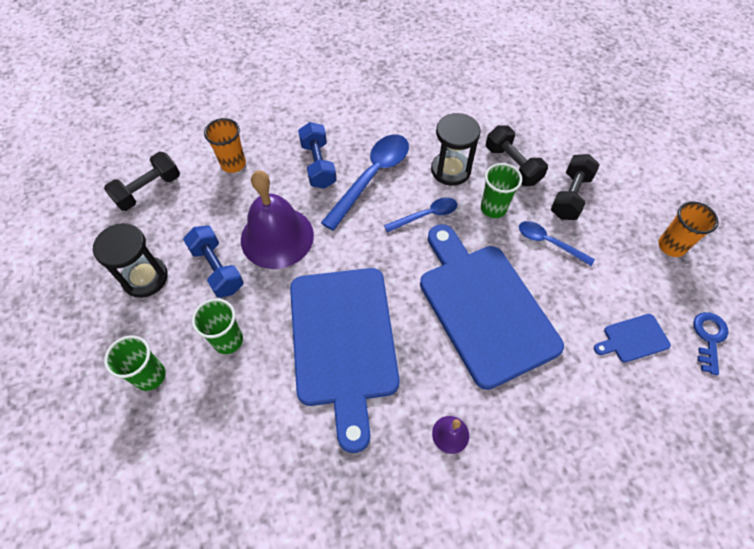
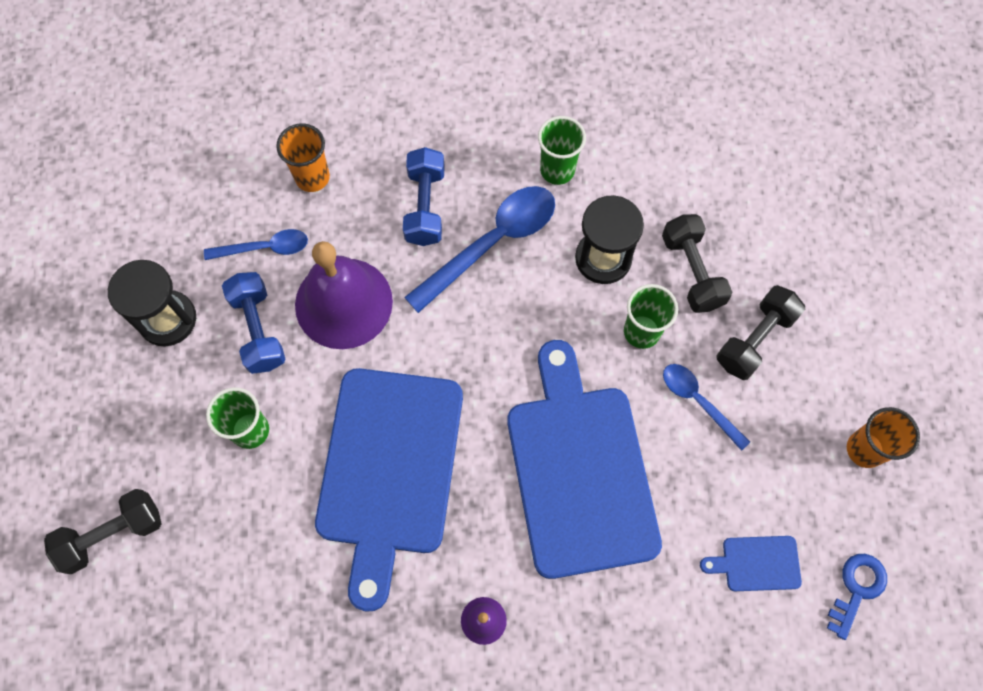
camera: 15 degrees right, 10 degrees up
(148, 190) = (195, 192): black dumbbell -> black dumbbell (112, 534)
(150, 376) = (150, 452): green cup -> green cup (557, 170)
(426, 215) = (547, 320): blue spoon -> blue spoon (265, 248)

